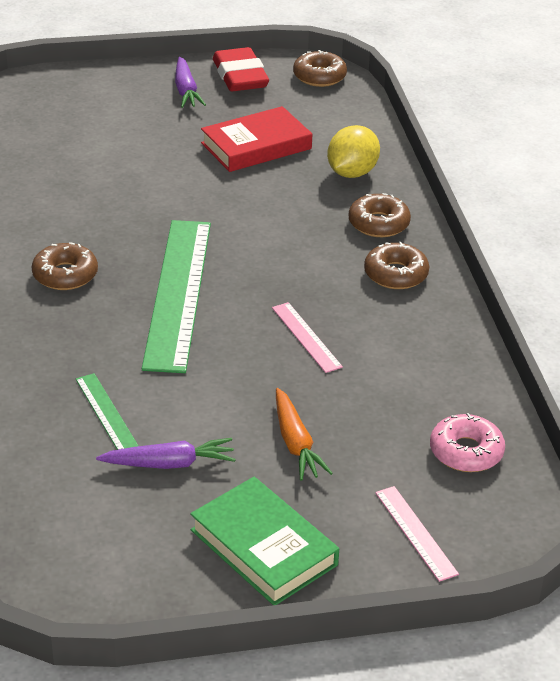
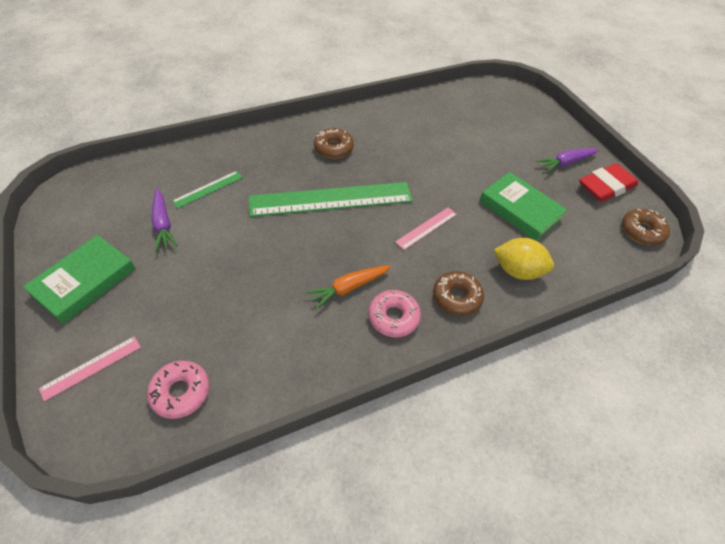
camera: 75 degrees right, 15 degrees up
(256, 146) = (520, 210): red book -> green book
(295, 443) = (185, 283): orange carrot -> orange carrot (348, 288)
(306, 337) = (301, 272): pink ruler -> pink ruler (426, 228)
(395, 274) = (393, 317): brown donut -> pink donut

